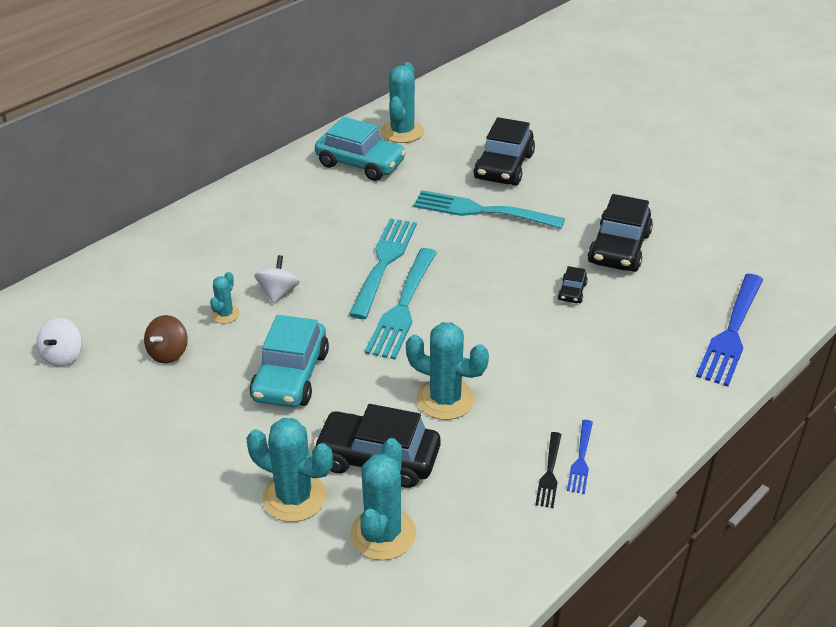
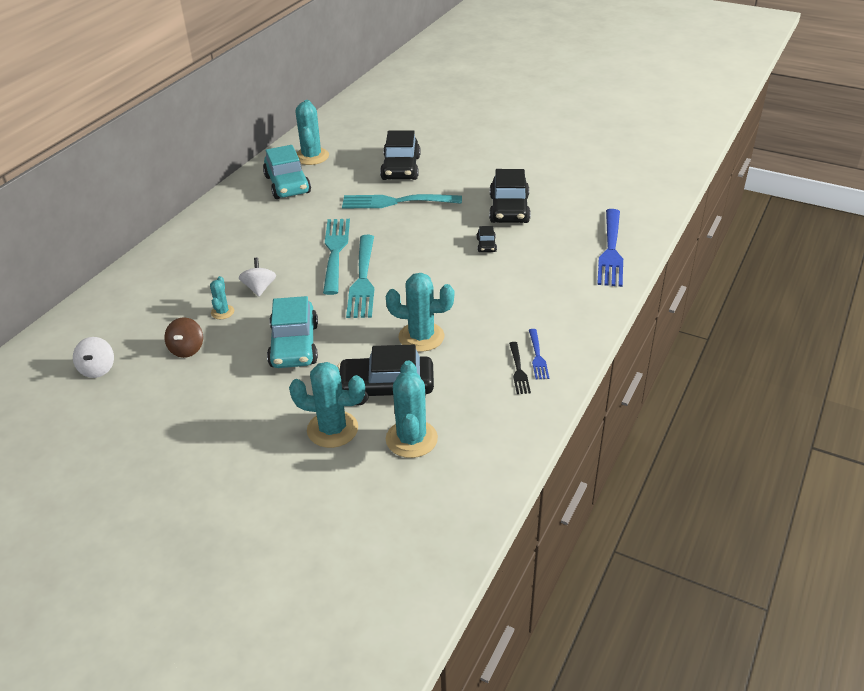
camera: 15 degrees left, 0 degrees up
(360, 164) = (287, 185): turquoise car -> turquoise car turned 60 degrees clockwise

